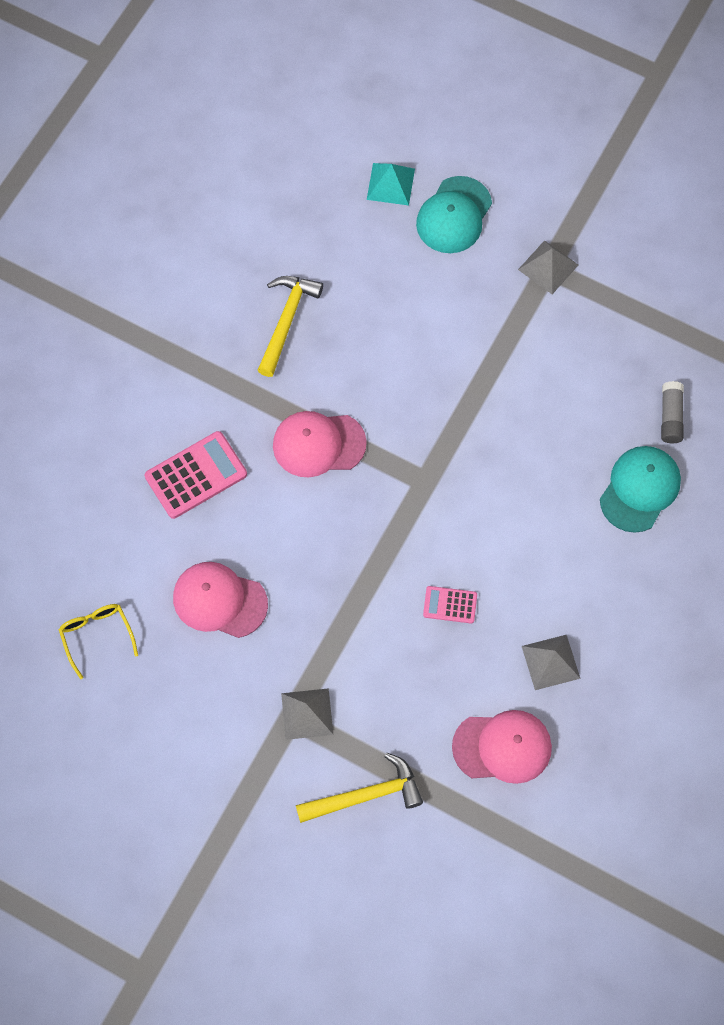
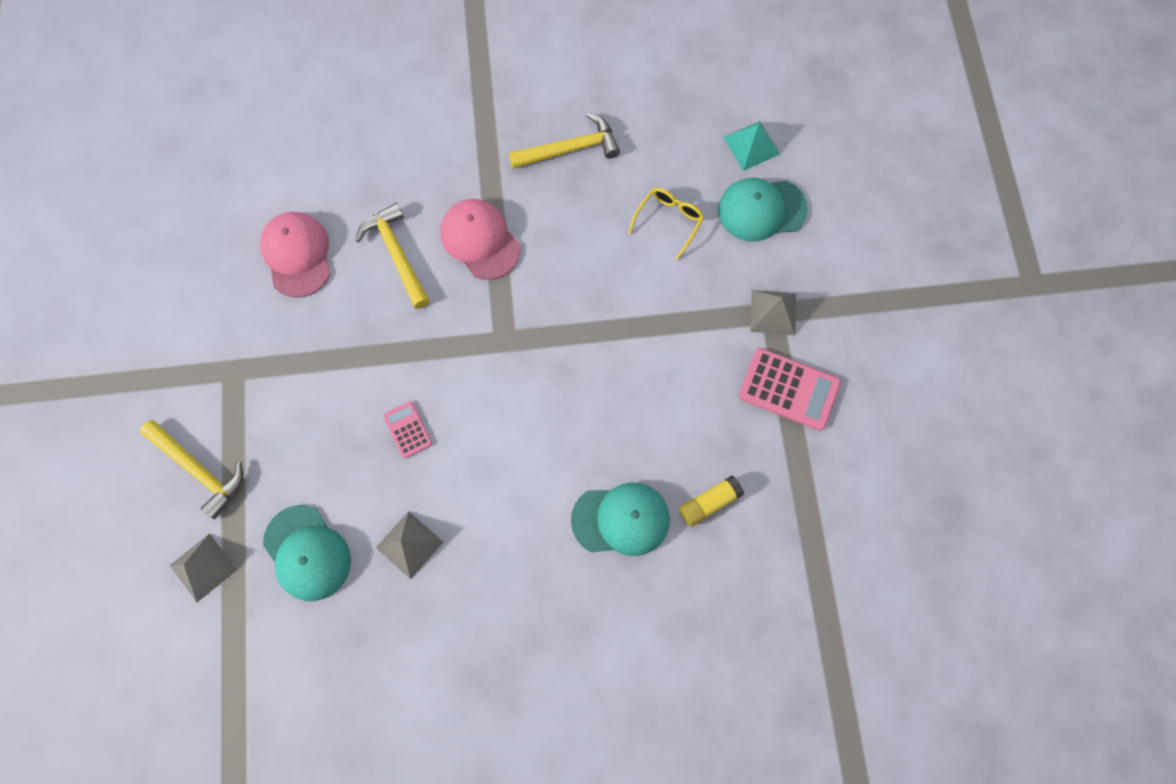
camera: 55 degrees right, 5 degrees up
(97, 635) = (213, 189): yellow glasses -> yellow glasses (669, 221)
(196, 475) = (391, 171): pink calculator -> pink calculator (789, 389)
(281, 519) = (396, 254): none -> yellow hammer
(307, 713) = (242, 380): grey pyramid -> grey pyramid (203, 567)
(502, 747) = (307, 553): pink cap -> turquoise cap
(670, 417) = (709, 502): grey glue stick -> yellow glue stick

